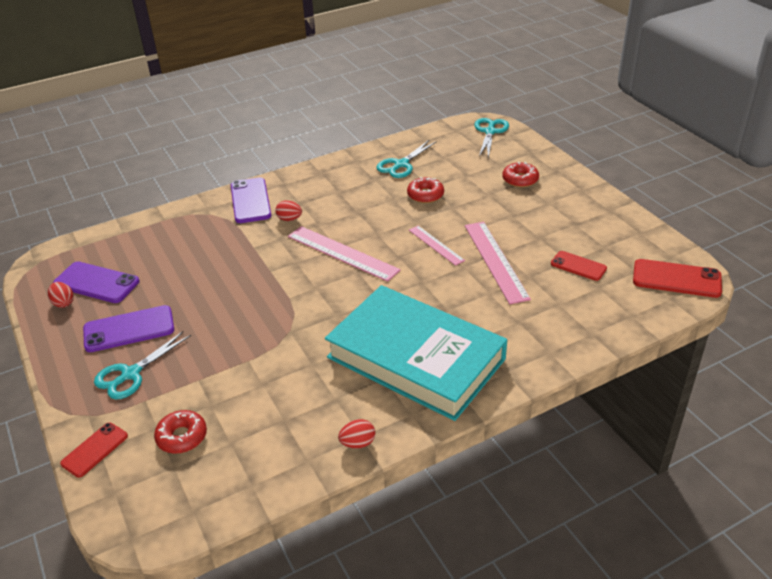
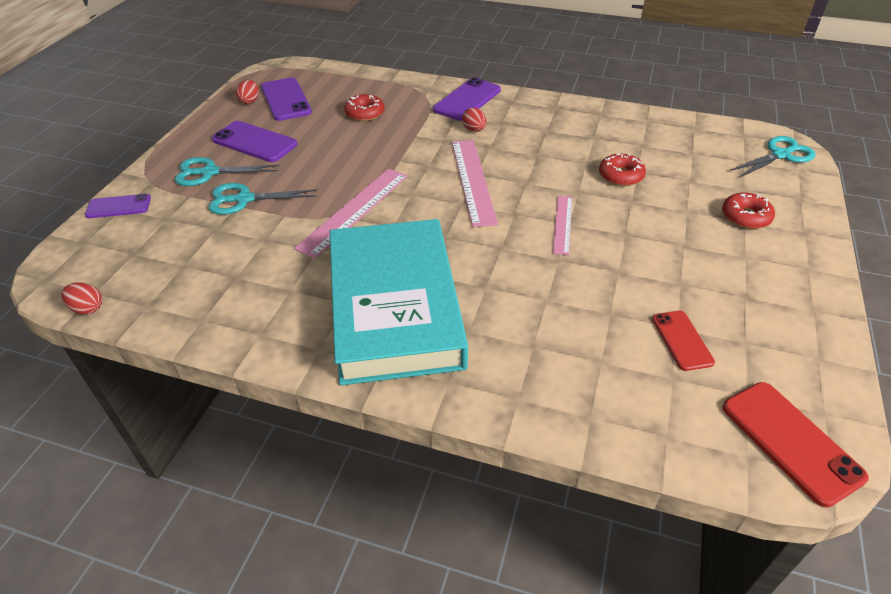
camera: 45 degrees right, 5 degrees up
(94, 450) = (118, 206): red phone -> purple phone
(182, 437) = (167, 237): red donut -> red donut (365, 113)
(358, 443) = (249, 337): red egg -> red egg (87, 308)
(401, 164) = (638, 138): turquoise scissors -> turquoise scissors (244, 199)
(495, 261) = (598, 275): pink ruler -> pink ruler (354, 211)

